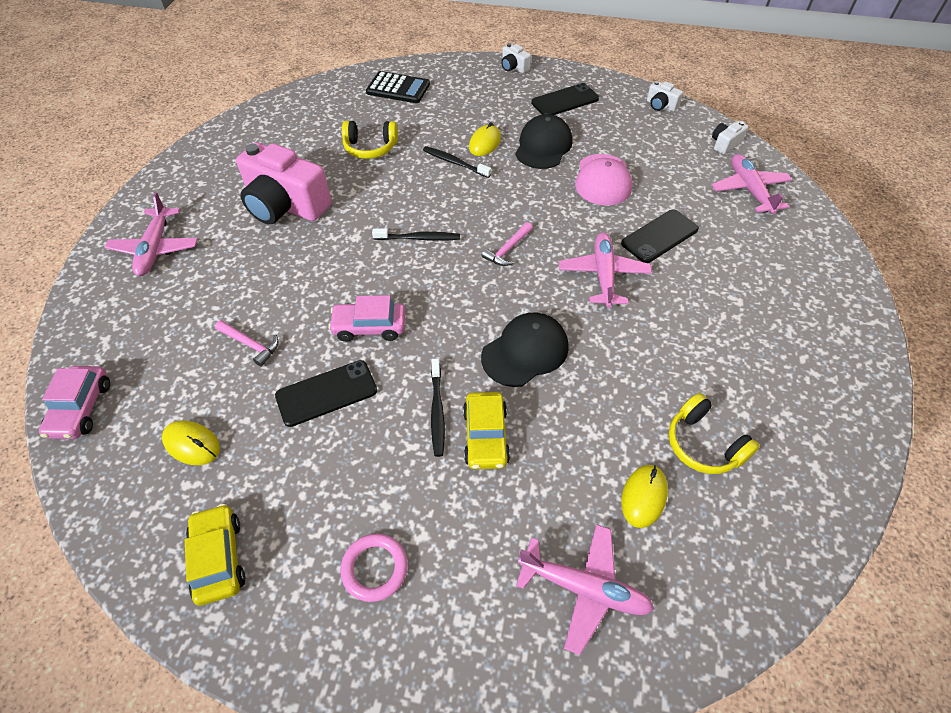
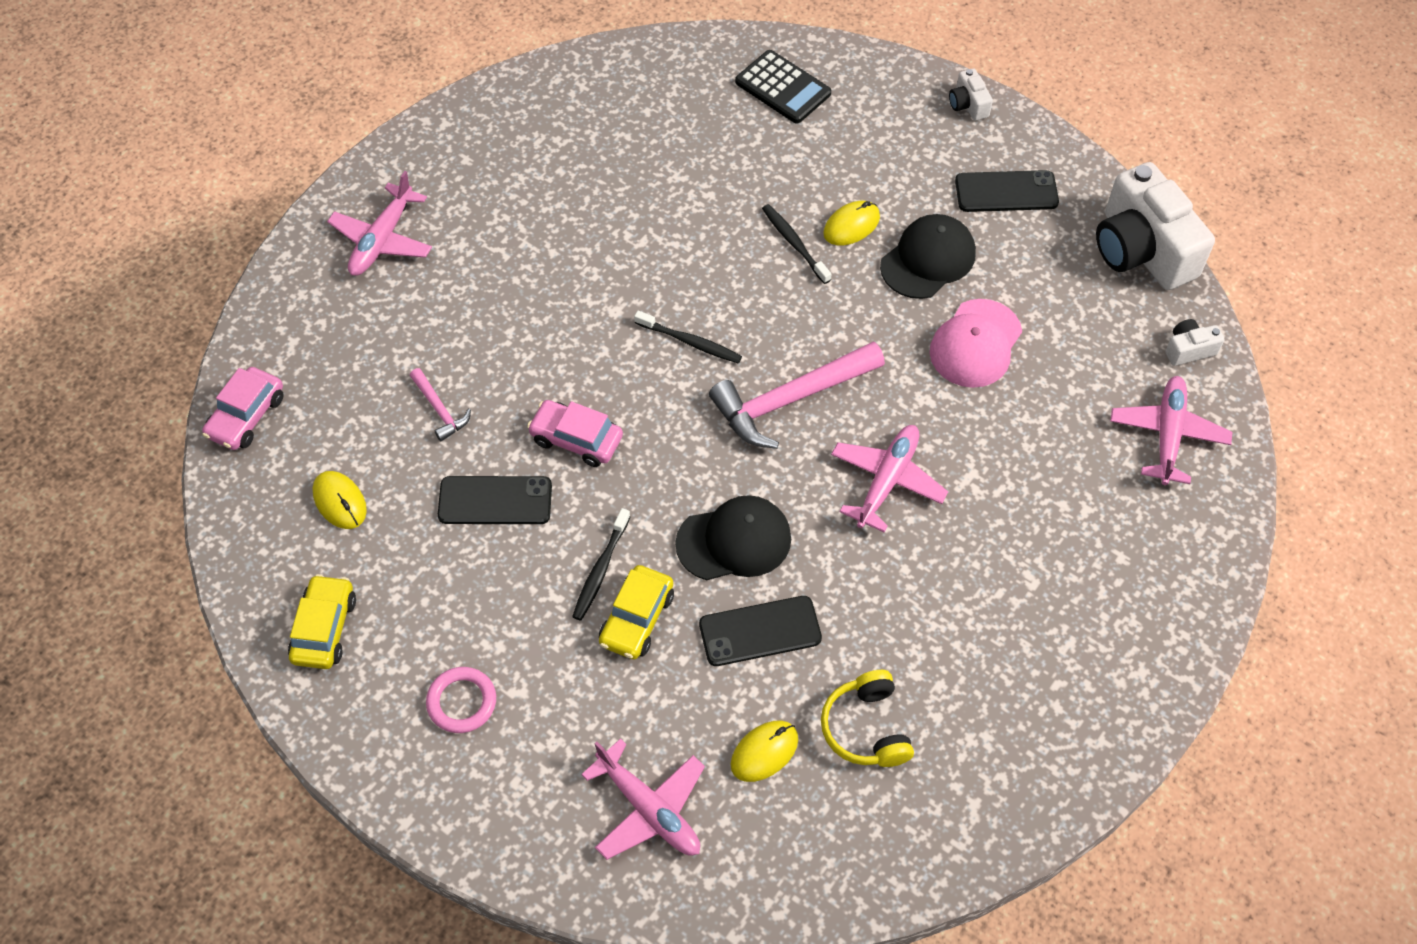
camera: 25 degrees right, 5 degrees up
(285, 205) = (553, 233): pink camera -> none
(370, 148) = (697, 179): yellow headphones -> none
(507, 250) = (789, 400): pink hammer -> pink hammer, size x2.06
(659, 236) = (994, 456): black phone -> black phone (760, 631)
(661, 105) = (1142, 250): white camera -> white camera, size x2.31

